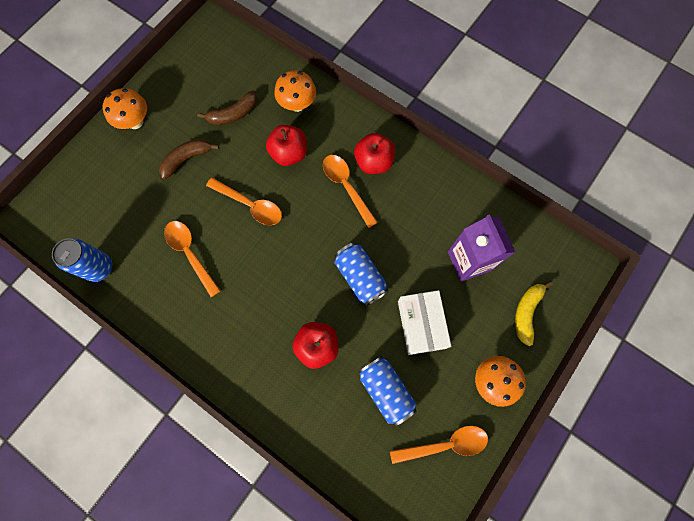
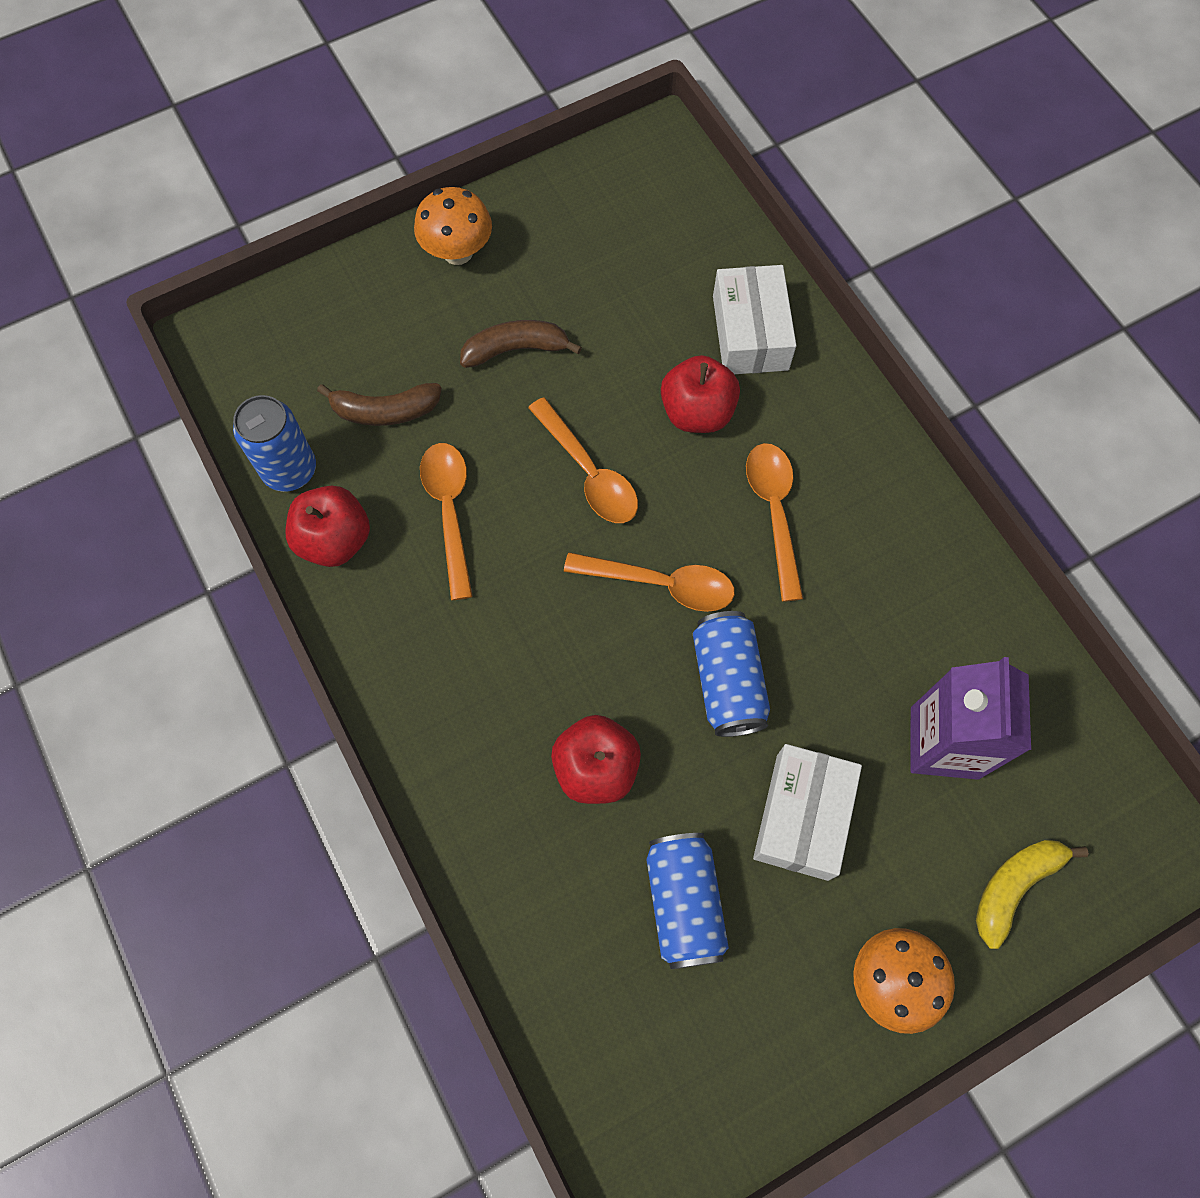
camera: 25 degrees right, 5 degrees down
(233, 114) = (630, 305): brown banana -> brown banana (385, 411)
(297, 104) = (750, 332): orange mushroom -> white box
(373, 162) = (844, 489): red apple -> red apple (335, 540)
(445, 444) = (749, 1052): orange spoon -> orange spoon (660, 584)

